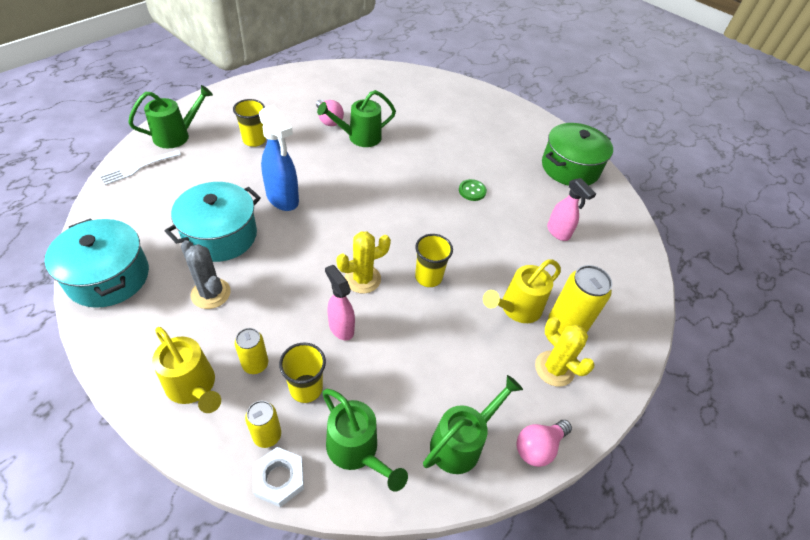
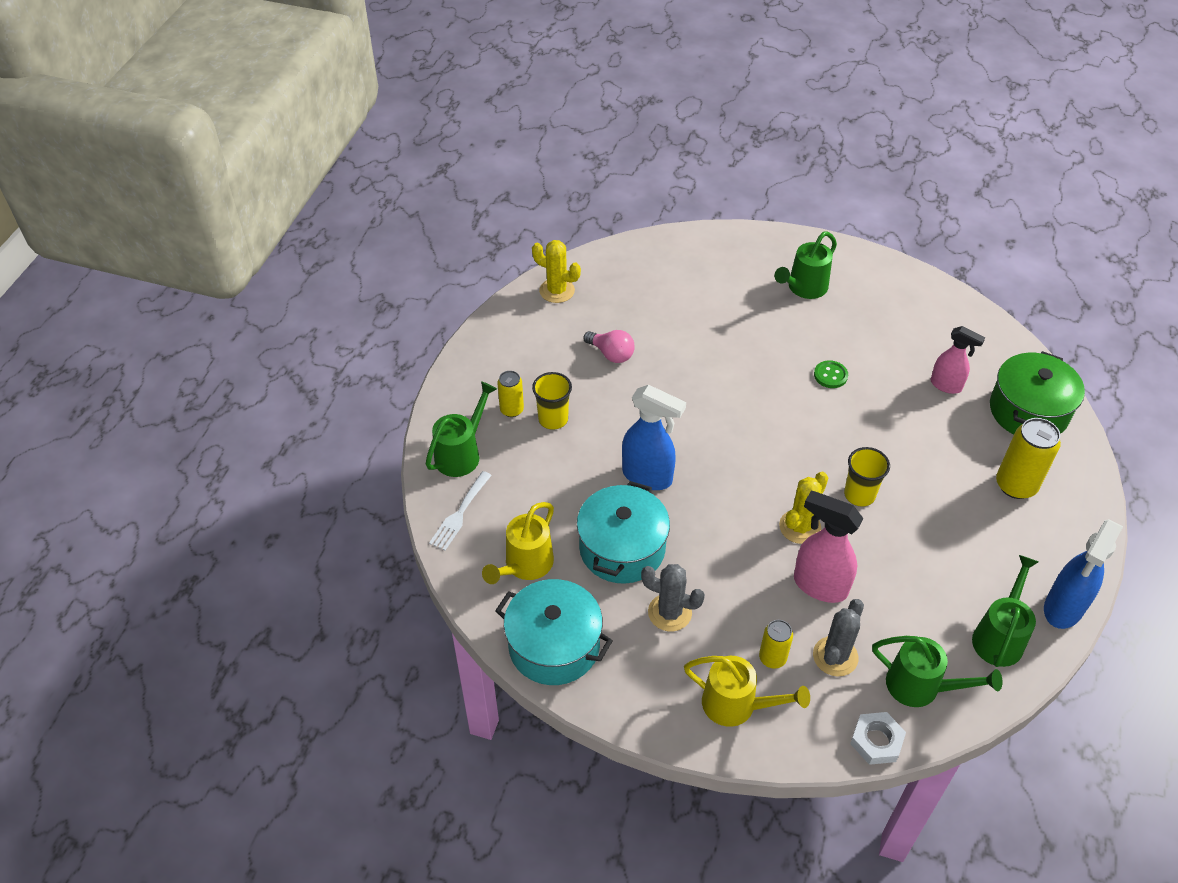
camera: 20 degrees left, 0 degrees up
(267, 435) = (836, 712): yellow can -> yellow can (511, 410)
(306, 388) = (835, 656): yellow cup -> grey cactus
(341, 327) = (819, 585): pink spray bottle -> pink spray bottle, size x1.53
(359, 137) = (663, 362): green watering can -> green watering can (803, 288)
(516, 309) = (961, 488): yellow watering can -> yellow watering can (524, 566)
(538, 447) = (1063, 608): pink light bulb -> blue spray bottle
(554, 368) = (1032, 531): yellow cactus -> yellow cactus (557, 291)
(570, 168) = (908, 299): green pot -> green pot (1028, 411)

